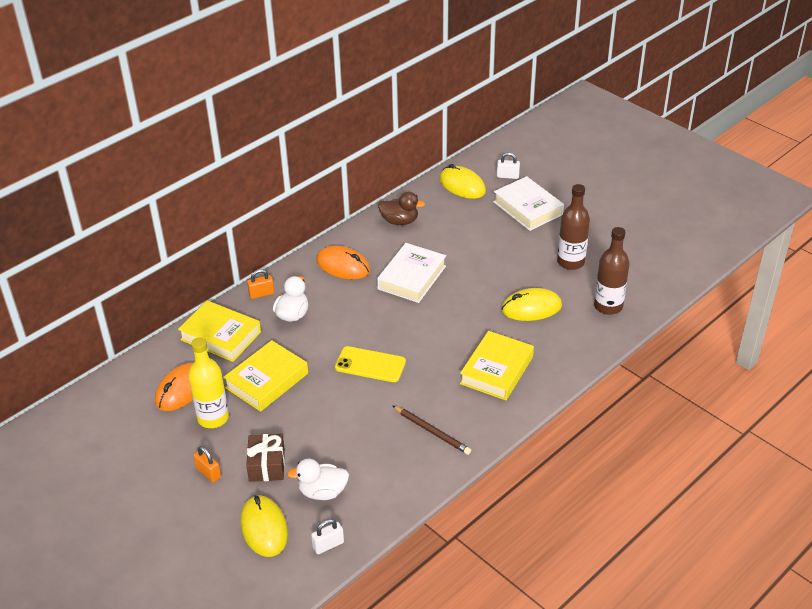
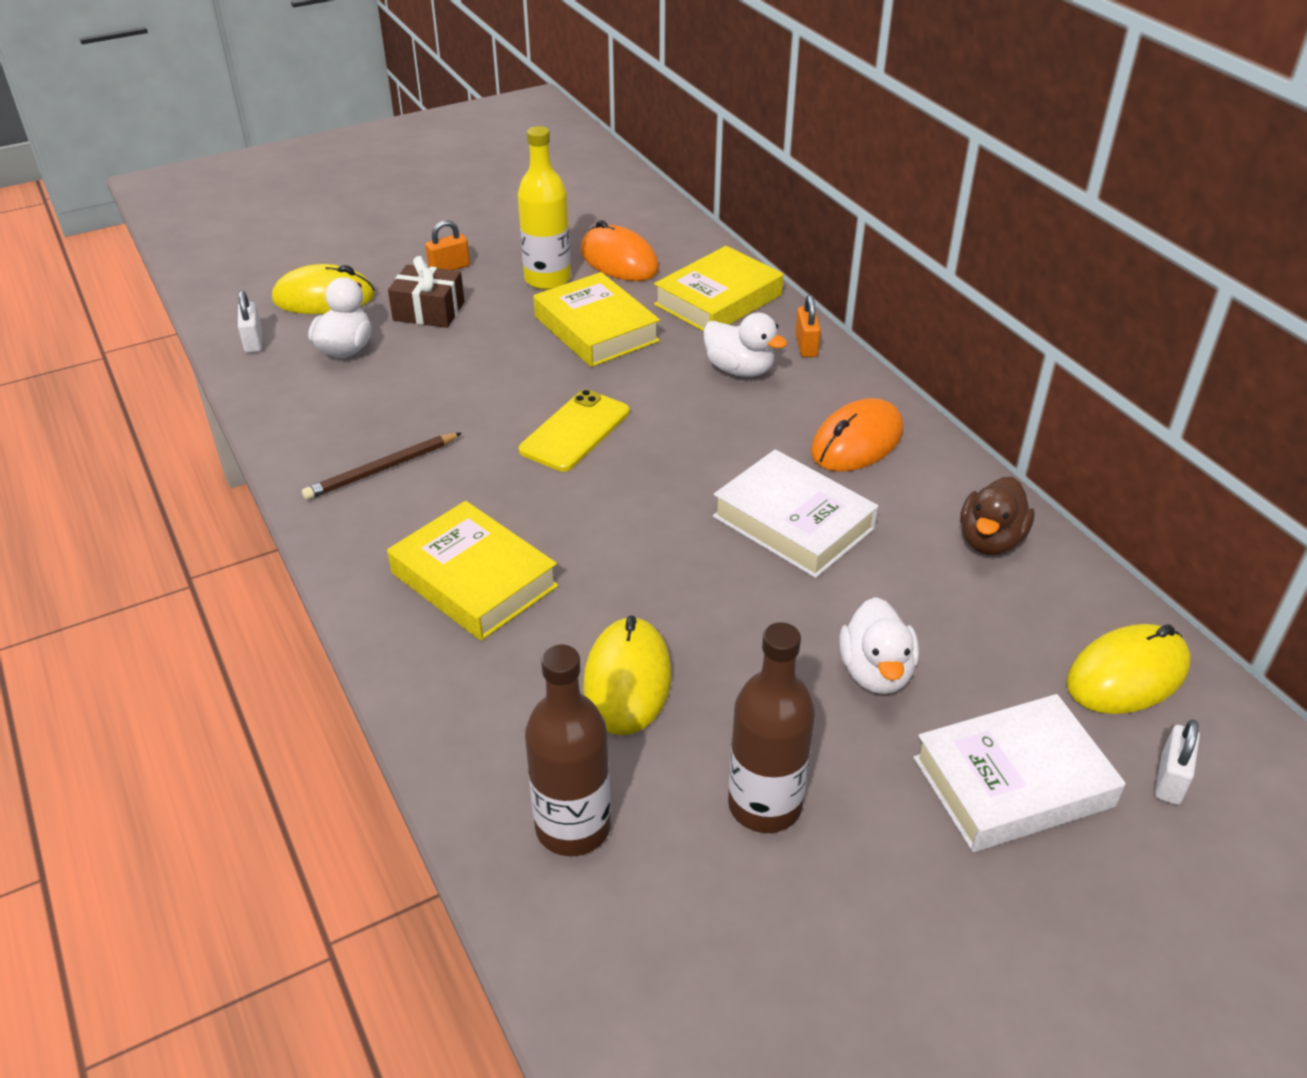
camera: 105 degrees right, 0 degrees up
(492, 244) = (876, 672): none -> white duck

